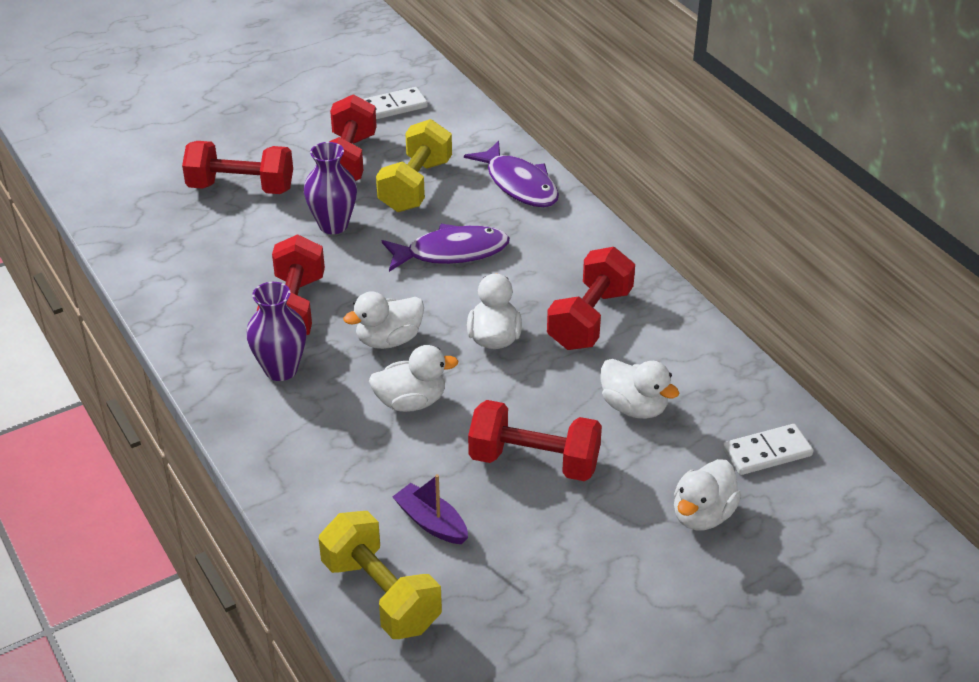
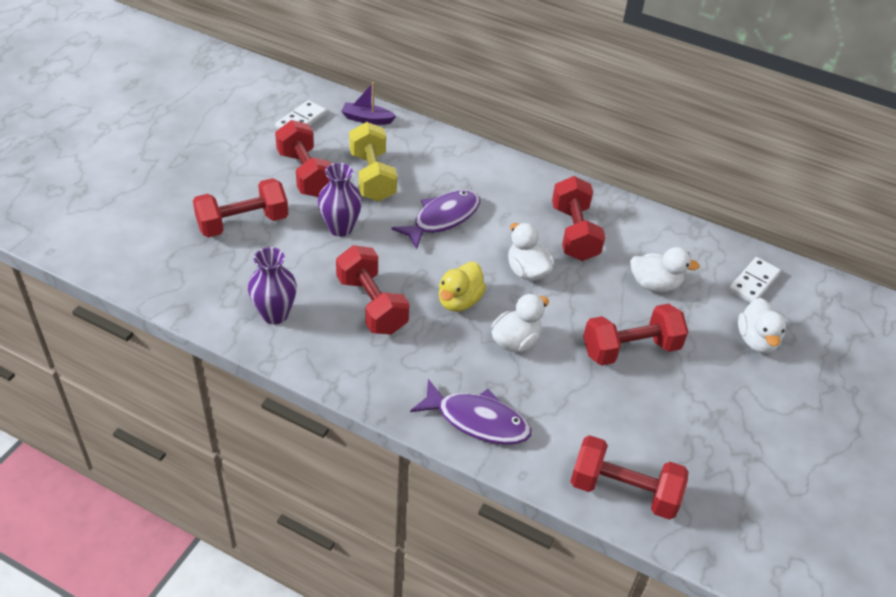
camera: 35 degrees left, 5 degrees up
(281, 369) = (405, 355): purple vase -> purple vase (275, 314)
(381, 594) = (624, 491): yellow dumbbell -> red dumbbell
(389, 340) = (459, 301): white duck -> yellow duck
(431, 522) = (608, 423): purple boat -> purple boat (367, 119)
(519, 184) = (442, 152): purple fish -> purple fish (477, 420)

